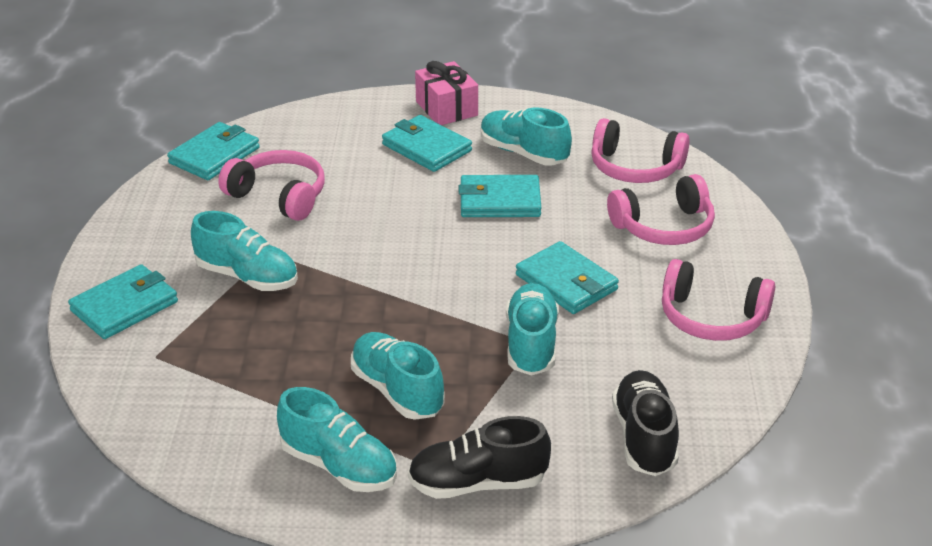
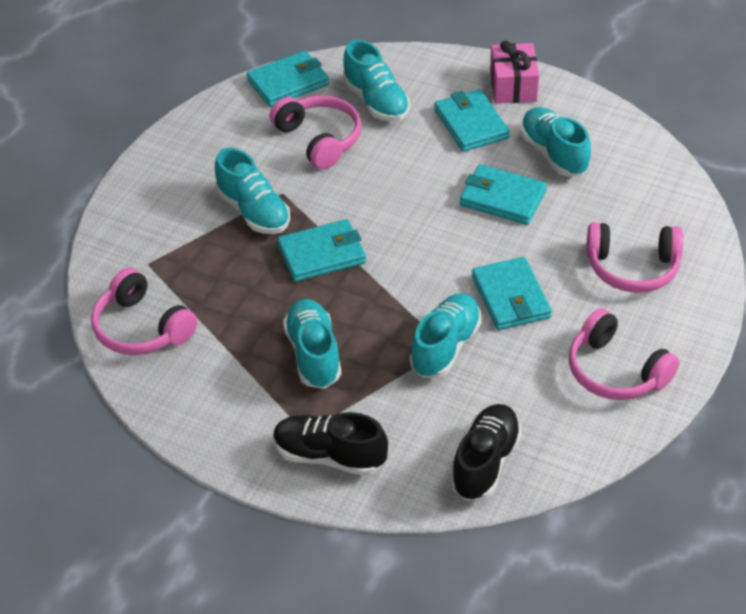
camera: 25 degrees right, 10 degrees up
(124, 306) = (147, 210): turquoise wallet -> turquoise wallet (322, 254)
(339, 466) = (233, 405): turquoise shoe -> turquoise shoe (376, 101)
(635, 167) = (646, 198): pink headphones -> pink headphones (141, 328)

